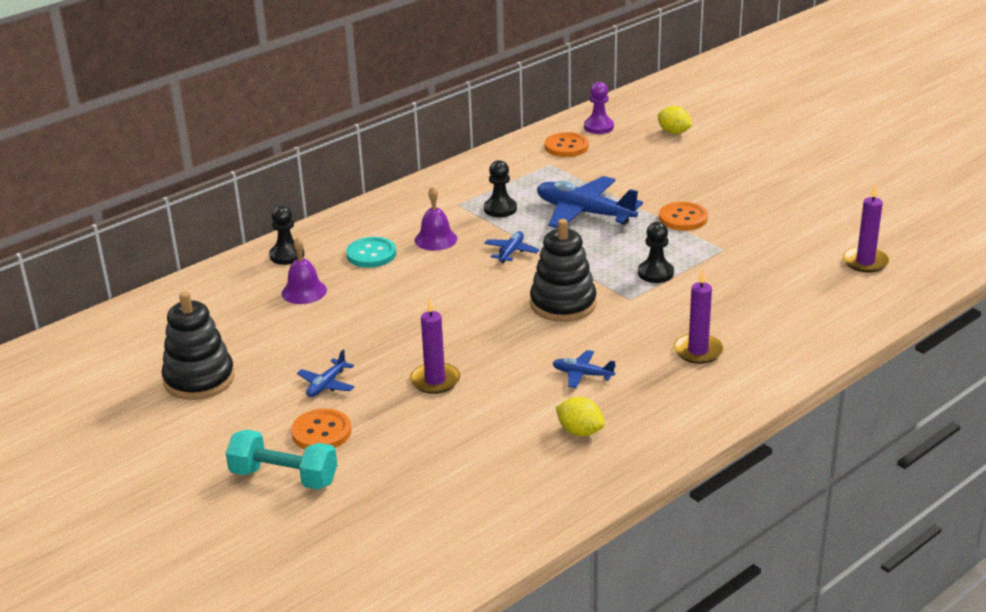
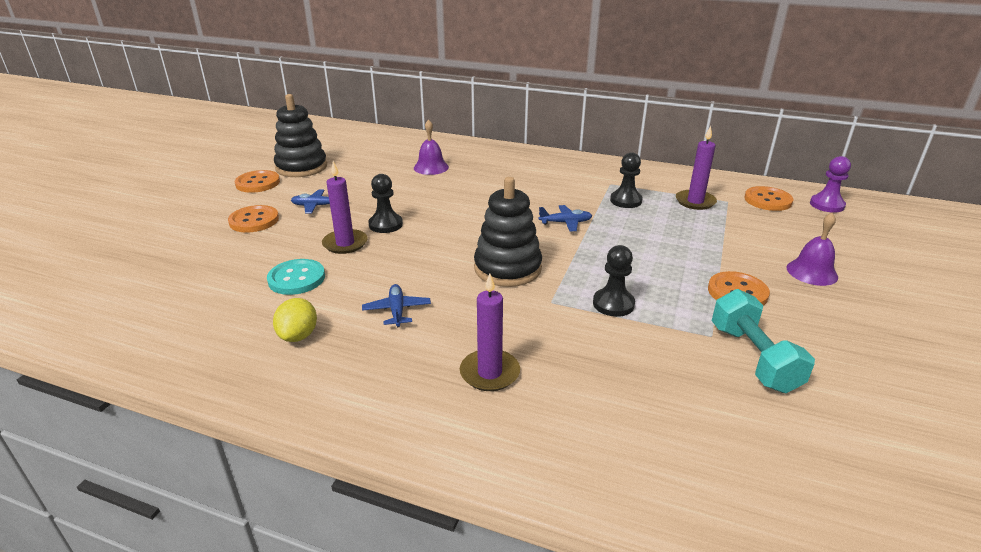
camera: 60 degrees right, 0 degrees up
(213, 418) = (258, 183): none -> orange button
(284, 477) = (193, 223): turquoise dumbbell -> turquoise dumbbell (753, 358)
(287, 255) = (471, 150): black pawn -> black pawn (385, 224)
(371, 254) = (501, 174): turquoise button -> turquoise button (296, 278)
(436, 239) = (548, 189): purple bell -> purple bell (812, 272)
(584, 213) = (671, 237): blue plane -> none
(674, 132) = (889, 243): yellow lemon -> none
(865, 262) = (836, 470): purple candle -> purple candle (695, 202)

